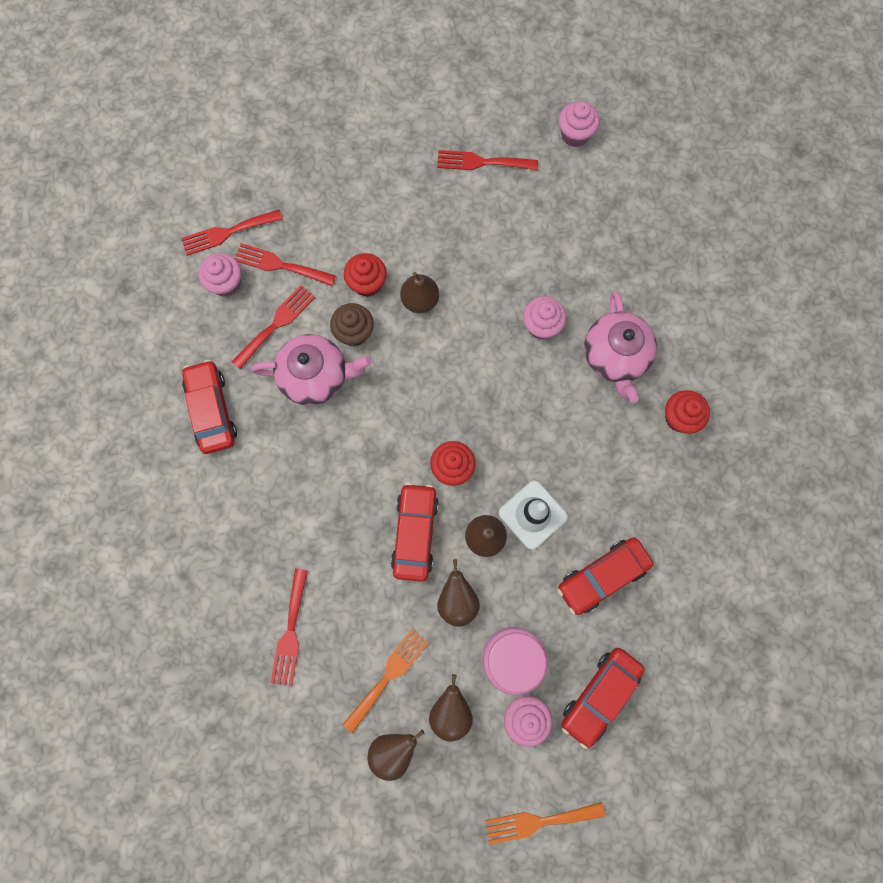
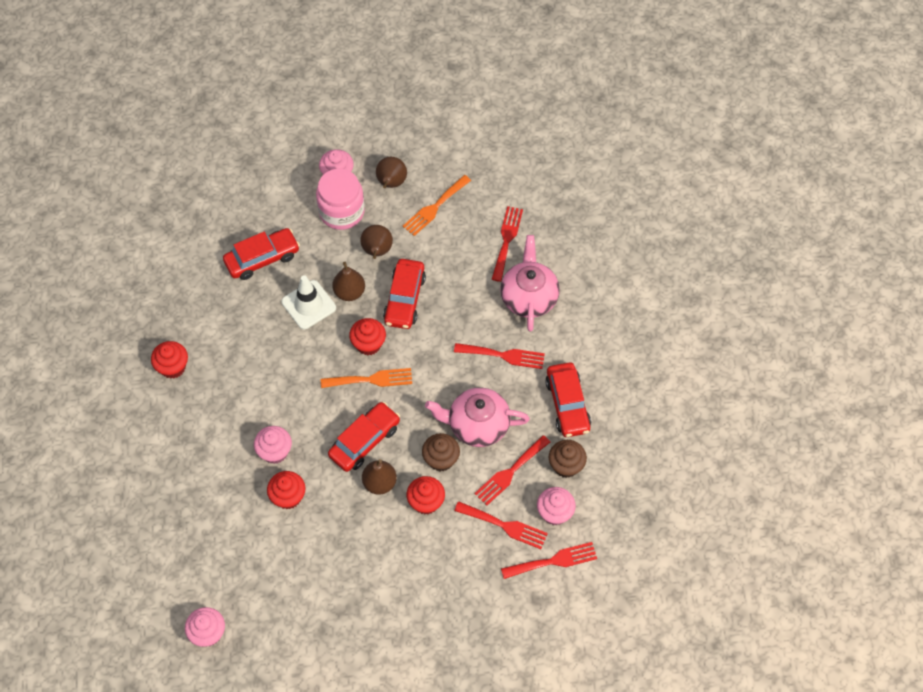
camera: 175 degrees left, 15 degrees down
(214, 337) = (566, 466): none -> brown cupcake
(393, 750) = (435, 163): brown pear -> none
(482, 162) = (304, 612): red fork -> red fork (503, 355)
(518, 277) = (288, 497): none -> red cupcake
(538, 821) = (338, 116): orange fork -> orange fork (371, 379)
(599, 695) = (280, 184): red car -> red car (365, 441)
(615, 356) = (215, 420): pink teapot -> pink teapot (529, 297)

